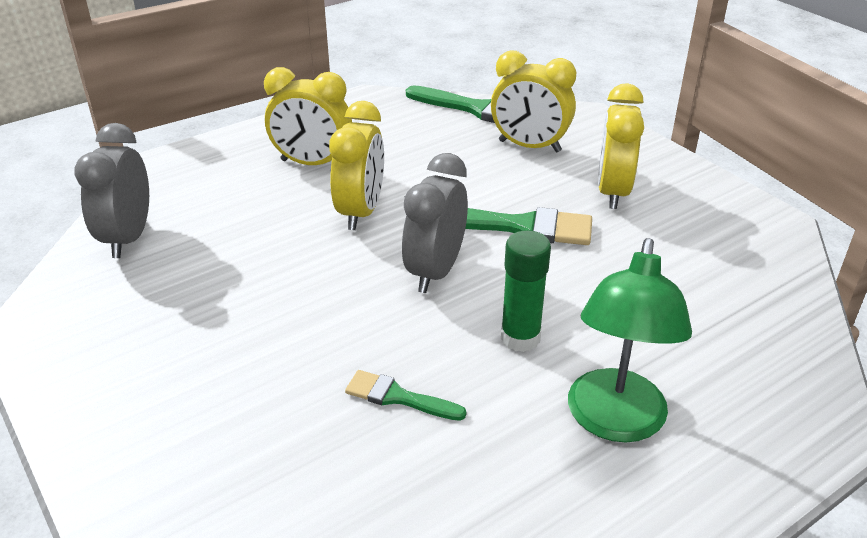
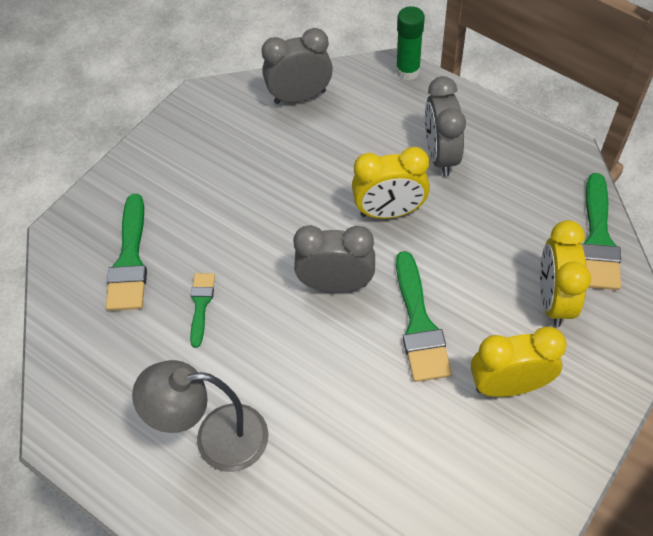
camera: 75 degrees right, 20 degrees up
(270, 465) = (130, 260): none -> green brush
(312, 163) = (440, 156): yellow clock -> grey clock
(520, 338) = (282, 360): green glue stick -> green glue stick (408, 71)
(614, 422) = (216, 439): green lamp -> grey lamp

